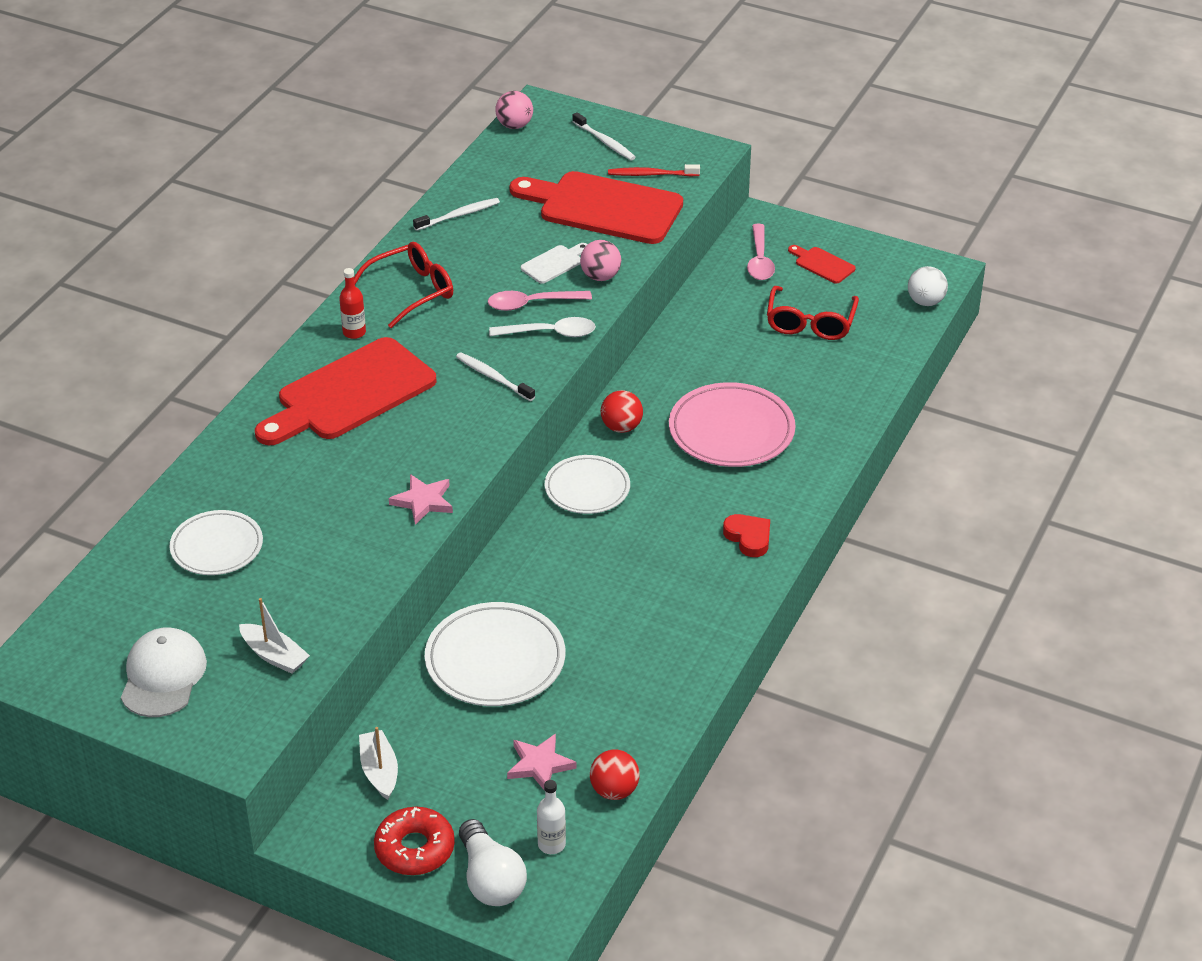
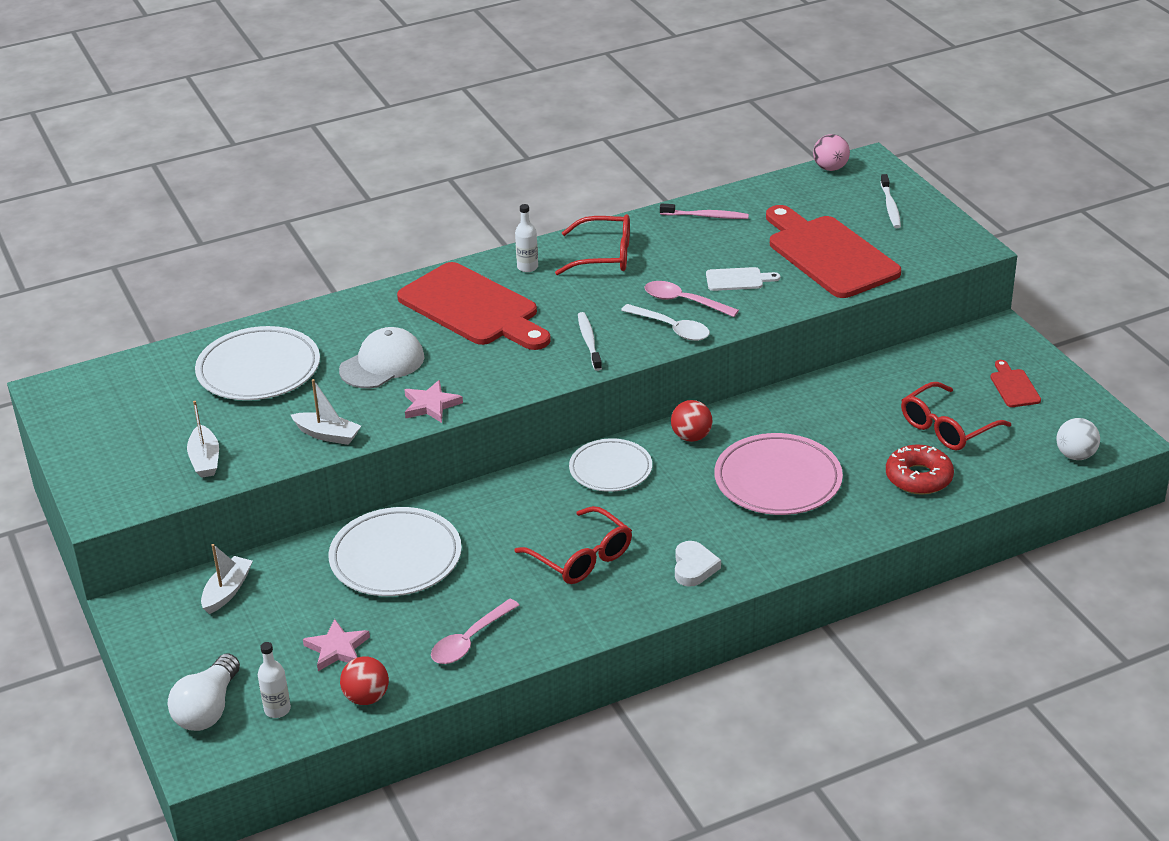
camera: 40 degrees right, 5 degrees down
(163, 676) = (123, 437): white cap -> white cap (382, 364)
(217, 547) = (258, 369): white plate -> white plate, size x1.51
(350, 393) = (473, 308): red cutting board -> red cutting board turned 135 degrees counterclockwise
(354, 332) = (527, 267): red bottle -> white bottle
(362, 575) = (327, 435): none -> white boat
(414, 849) = (185, 657): red donut -> red donut (918, 477)
(459, 215) = (706, 216): white toothbrush -> pink toothbrush
(600, 276) = (763, 304): pink ball -> none
(651, 174) = (899, 245): red toothbrush -> none
(651, 576) = (581, 557): none -> red glasses
(748, 537) = (694, 567): red heart -> white heart
(759, 260) = (960, 361): pink spoon -> pink spoon (470, 640)

